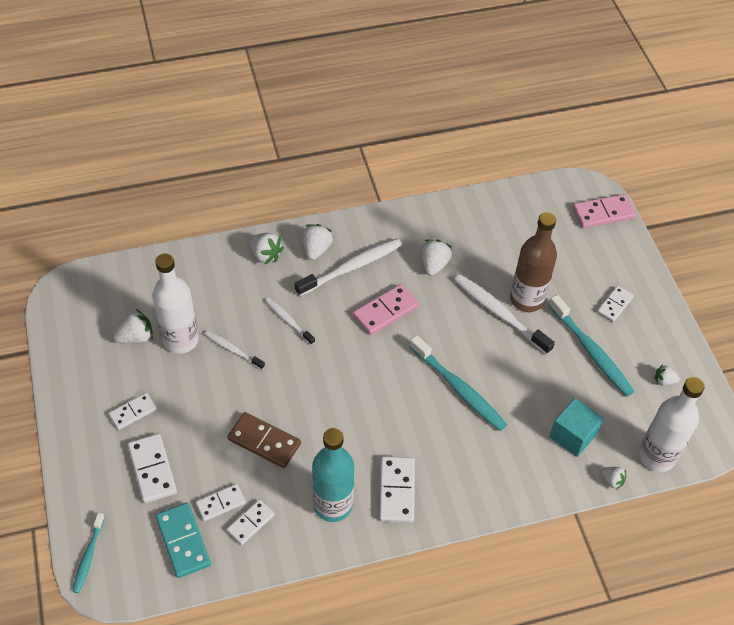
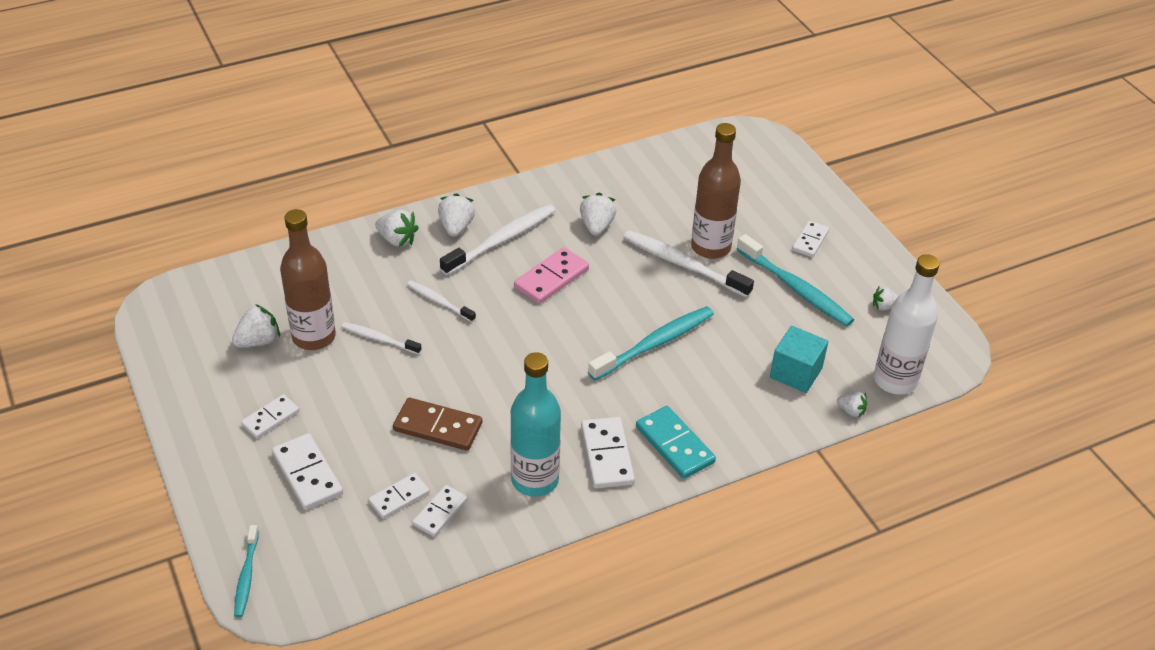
camera: 10 degrees left, 10 degrees down
(181, 340) = (314, 337): white bottle -> brown bottle
(183, 541) = (361, 543): turquoise domino -> turquoise domino (675, 445)
(459, 389) = (654, 344): turquoise toothbrush -> turquoise toothbrush turned 75 degrees counterclockwise
(603, 213) = (775, 155): pink domino -> none

